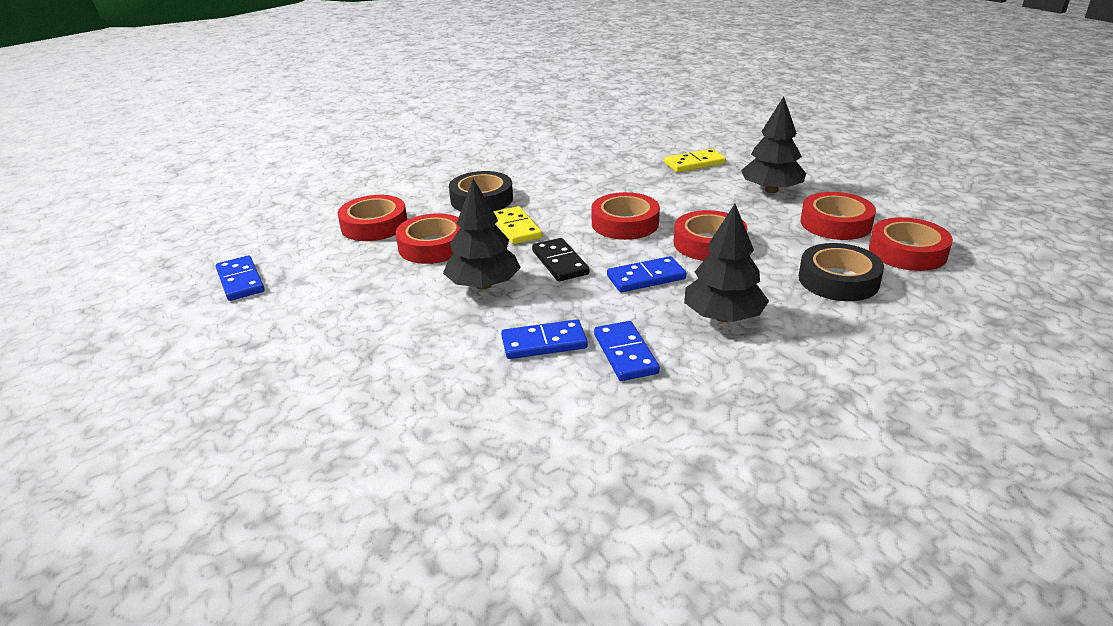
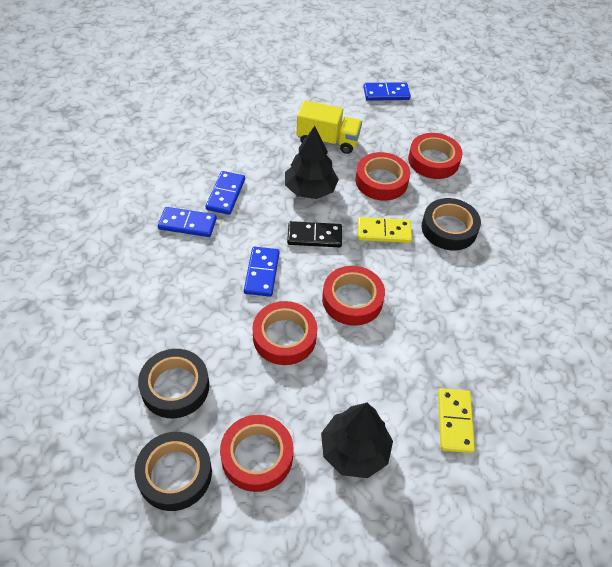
camera: 110 degrees right, 20 degrees up
(375, 298) = (327, 140): none -> yellow truck
(723, 317) = (186, 289): black tree -> none
(907, 252) = (175, 474): red tape -> black tape

